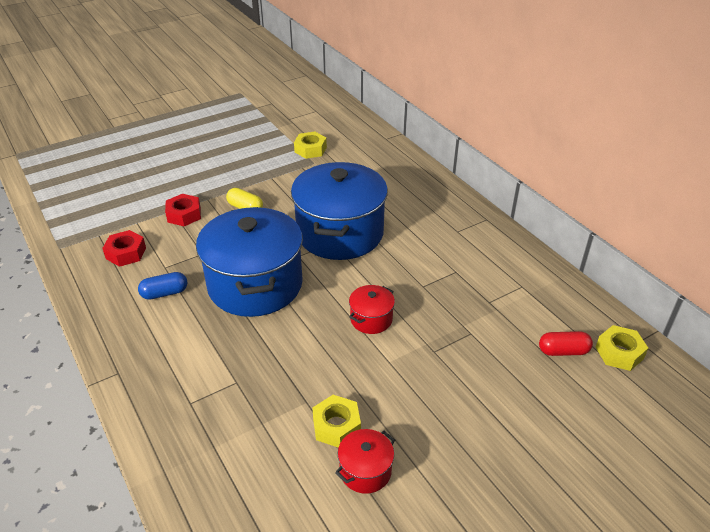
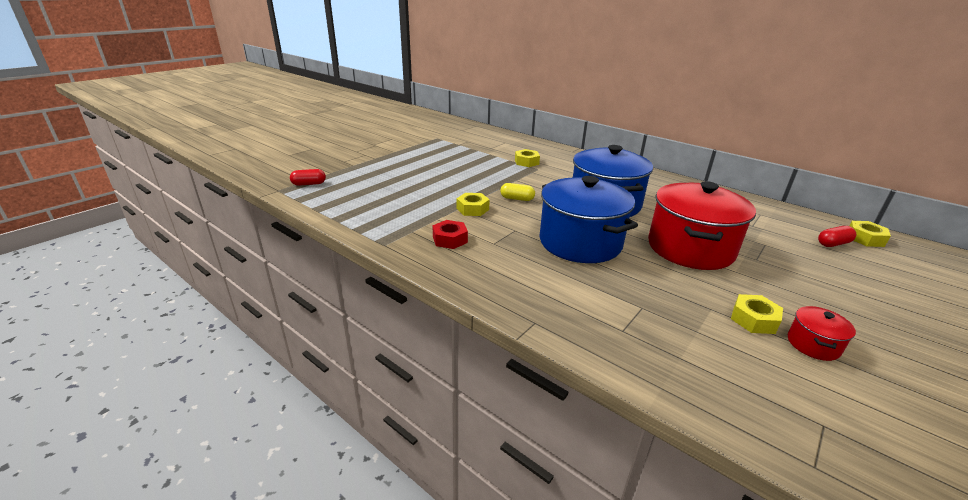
camera: 20 degrees left, 10 degrees down
(50, 149) = (309, 184): none -> red capsule
(164, 293) = (513, 260): blue capsule -> none
(184, 215) = (472, 209): red nut -> yellow nut
(371, 319) = (690, 248): red pot -> red pot, size x2.36

